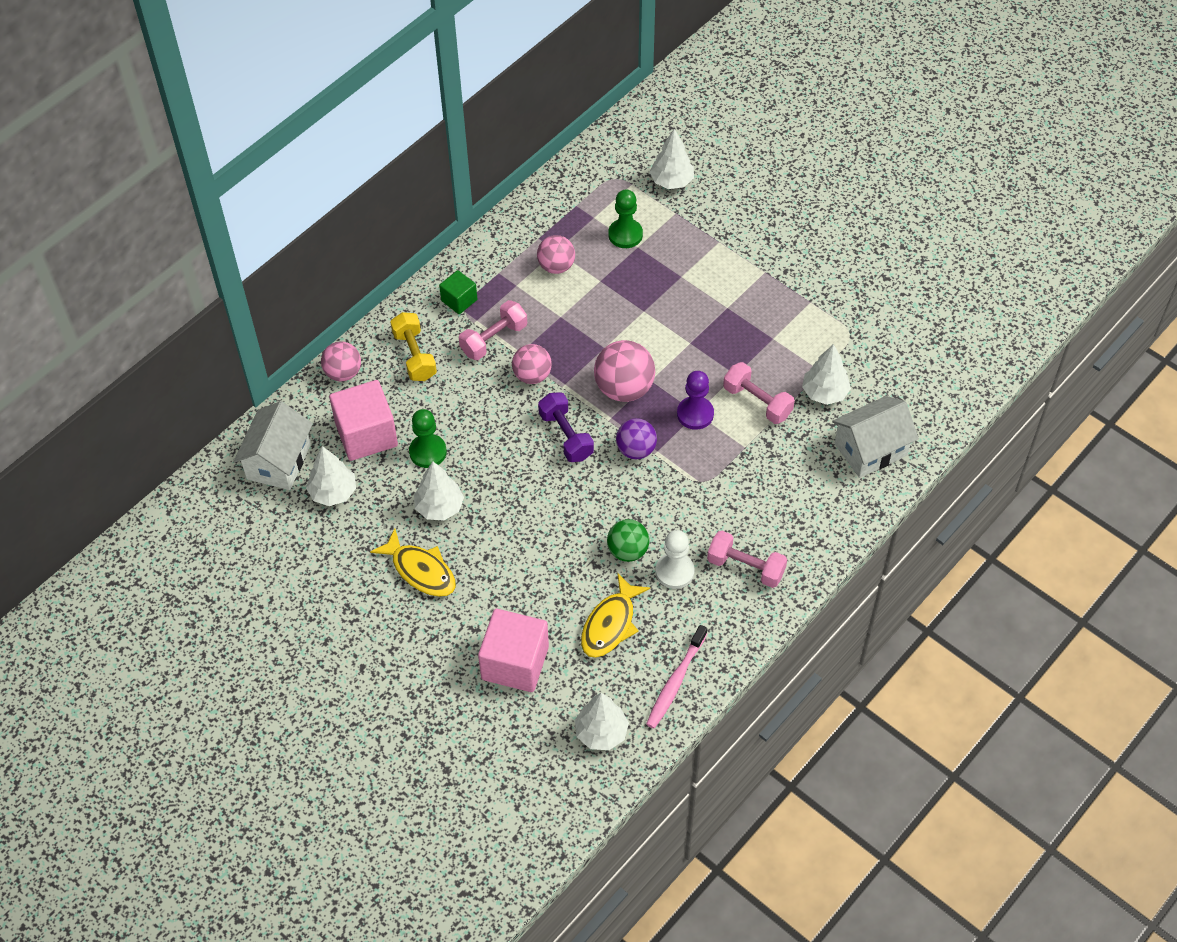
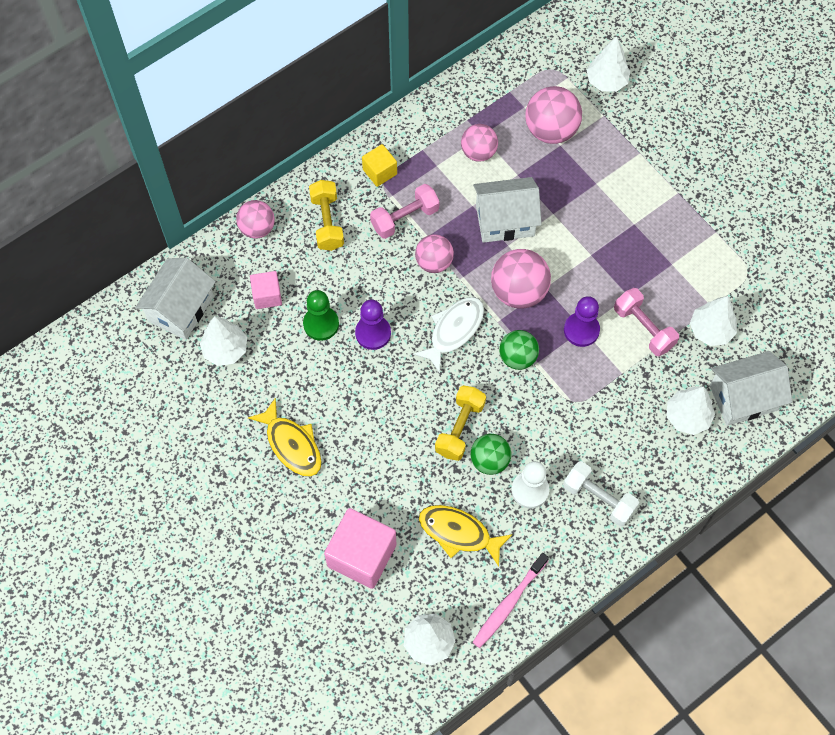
camera: 10 degrees right, 10 degrees up
(366, 434) = (267, 295): pink cube -> pink cube, size x0.54
(439, 507) = (321, 383): white tree -> white tree (687, 416)
(459, 300) = (380, 172): green cube -> yellow cube
(483, 452) = (373, 333): none -> purple pawn
(566, 436) = (454, 331): purple dumbbell -> white fish
(591, 526) = (460, 428): none -> yellow dumbbell
(596, 325) = (505, 220): none -> white house
(610, 624) = (458, 533): yellow fish -> yellow fish turned 75 degrees clockwise
(625, 234) = (551, 130): green pawn -> pink ball
(636, 450) = (517, 357): purple ball -> green ball
(745, 567) = (598, 498): pink dumbbell -> white dumbbell

